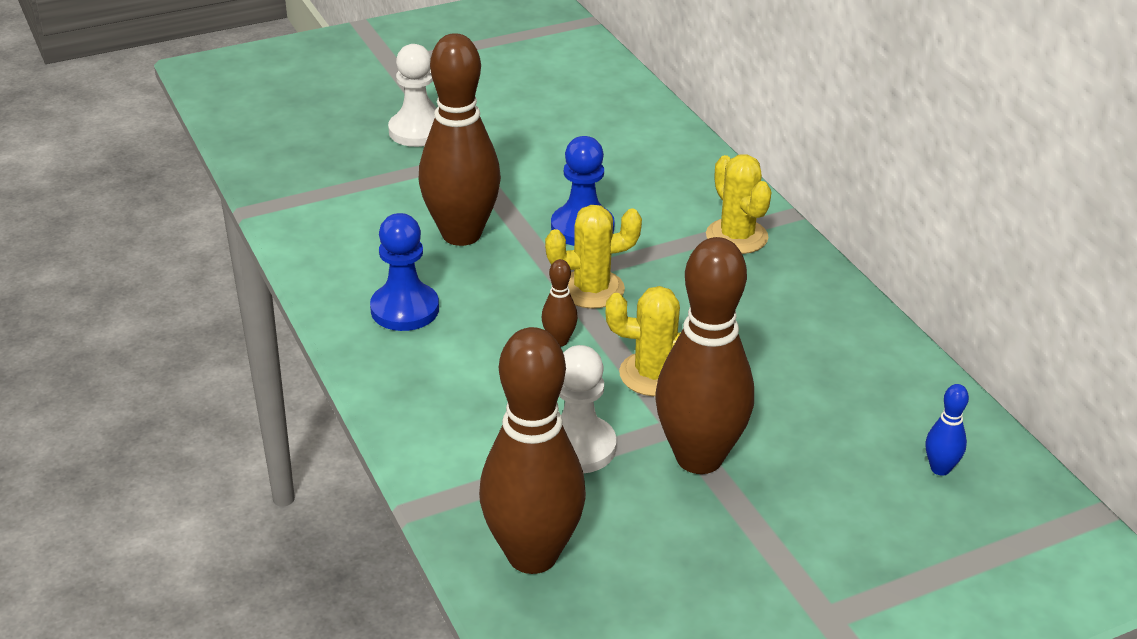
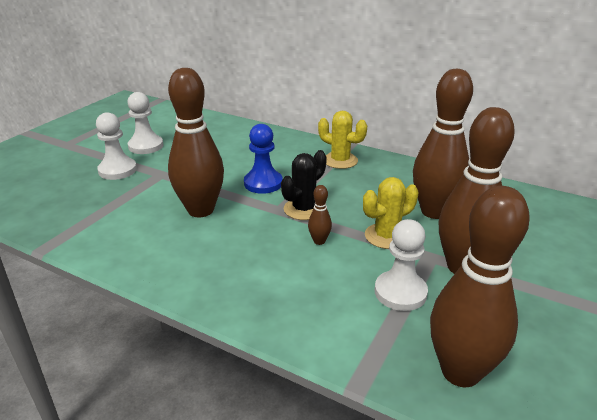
camera: 35 degrees left, 5 degrees down
(405, 309) = (212, 263): blue pawn -> none
(488, 104) = (146, 146): none -> white pawn
(591, 289) = (304, 209): yellow cactus -> black cactus
(769, 372) = (434, 211): none -> brown bowling pin
(940, 469) = (557, 220): blue bowling pin -> none

